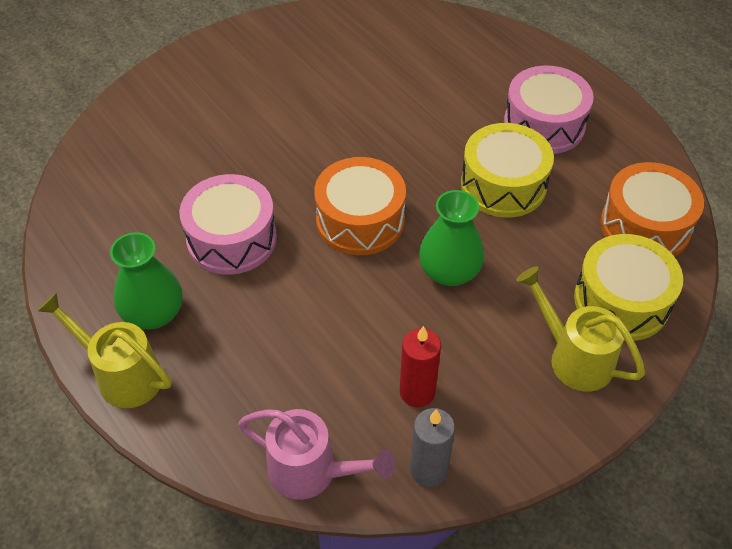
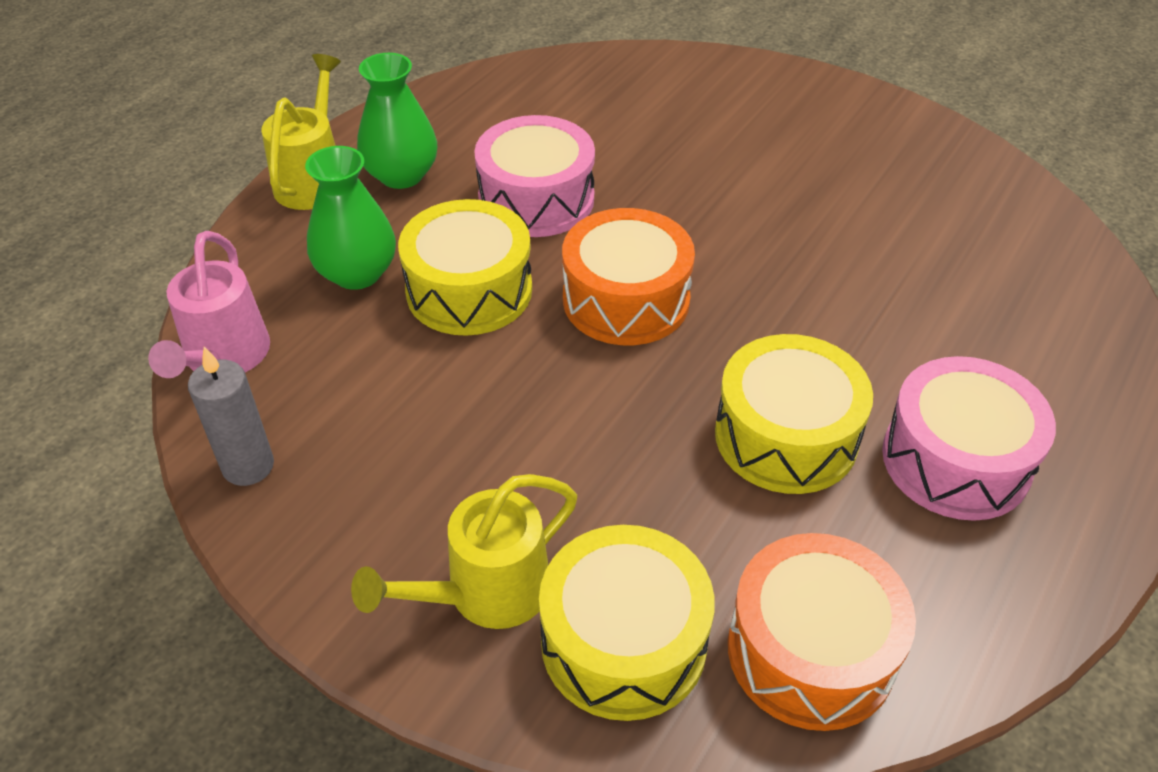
camera: 70 degrees right, 5 degrees down
(310, 302) = (469, 290): none -> yellow drum
(417, 392) = (364, 426): red candle -> none
(449, 272) = (581, 411): green vase -> green vase (357, 273)
(573, 357) = (484, 593): yellow watering can -> yellow watering can turned 150 degrees counterclockwise

